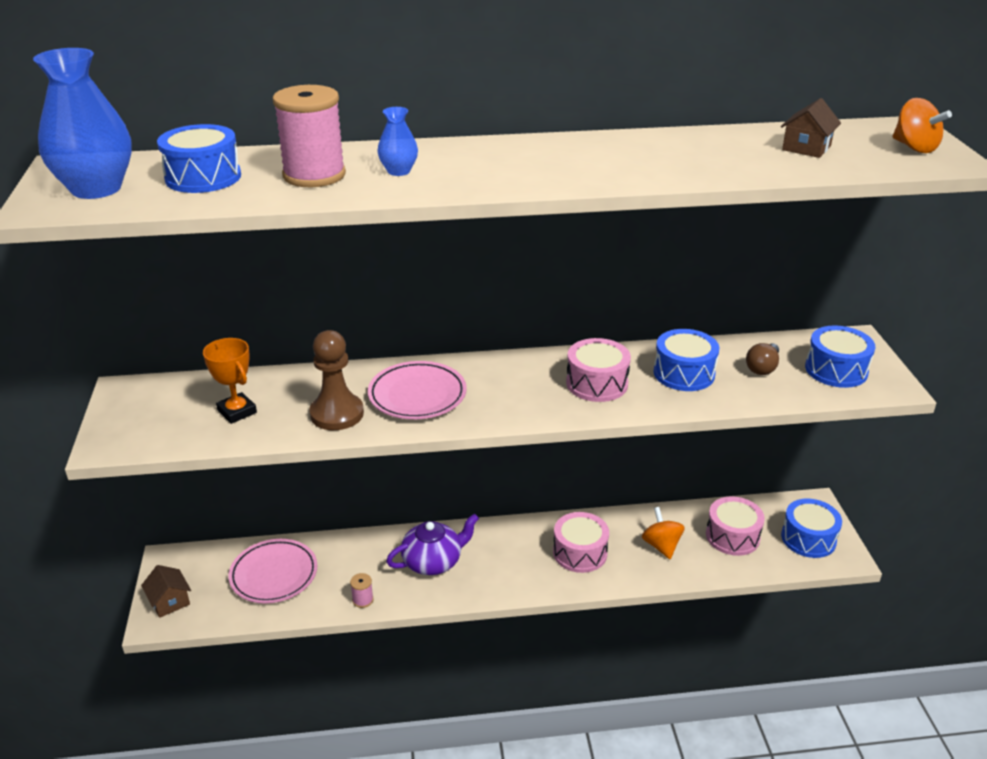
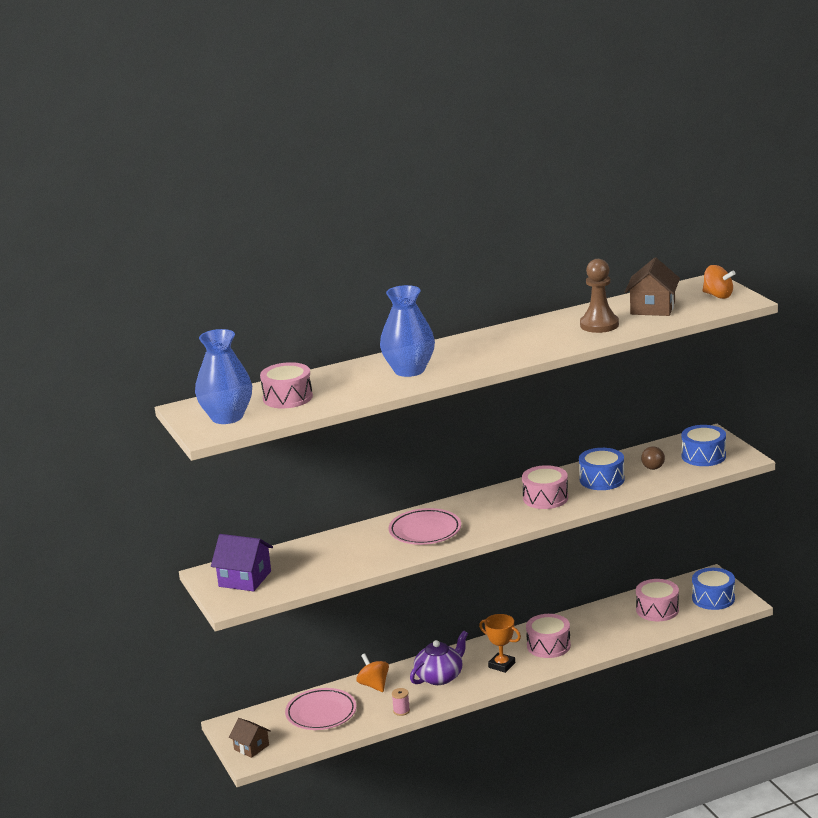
camera: 15 degrees left, 10 degrees down
(156, 410) = (245, 579): none -> purple house
(203, 177) = (287, 397): blue drum -> pink drum
(237, 411) = (304, 567): orange trophy -> orange trophy (502, 665)
(314, 175) = (358, 383): pink spool -> none
(337, 414) = (377, 553): brown pawn -> brown pawn (599, 325)
(398, 171) = (409, 370): blue vase -> blue vase, size x2.05
(661, 546) = (607, 627): orange spinning top -> orange spinning top (374, 685)
(806, 148) = (652, 308): brown house -> brown house, size x1.55

